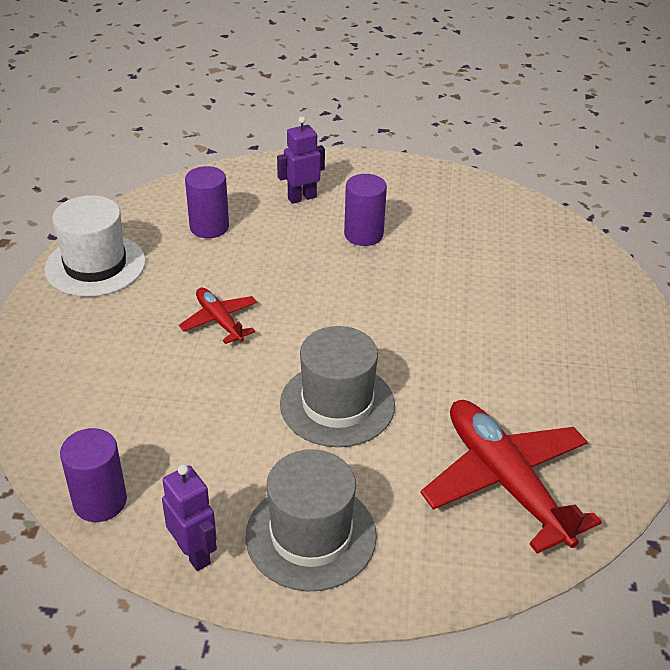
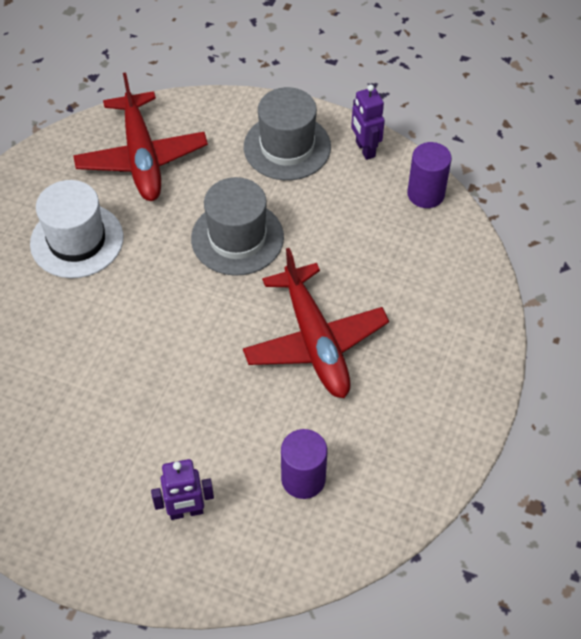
camera: 165 degrees left, 15 degrees up
(95, 265) = (430, 440): white hat -> white hat (77, 240)
(219, 321) = (315, 341): red plane -> red plane, size x1.90
(363, 234) = (140, 433): purple cylinder -> none

